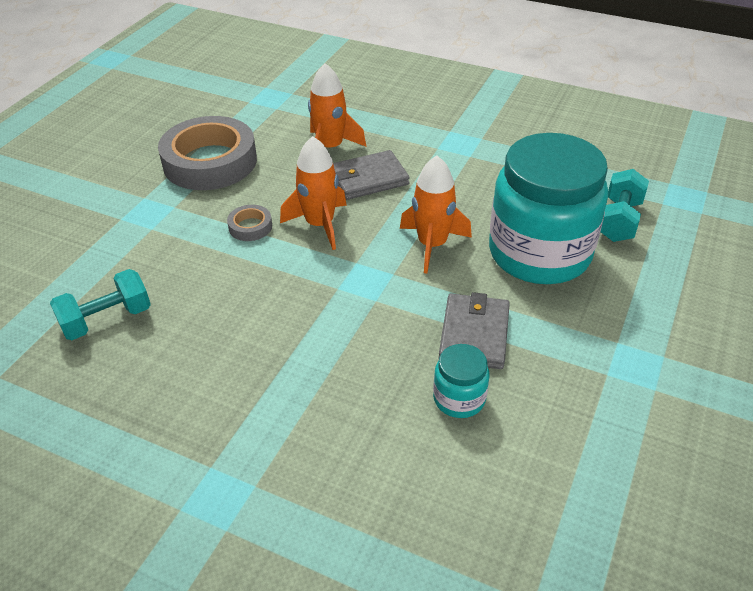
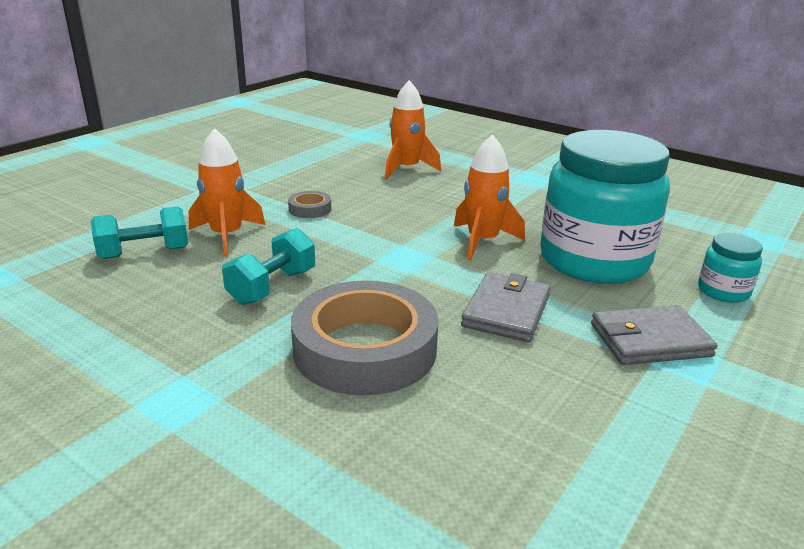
camera: 10 degrees right, 15 degrees down
(210, 162) = (293, 166): grey tape -> grey tape (365, 349)
(320, 225) = (376, 215): orange rocket -> orange rocket (227, 236)
(368, 179) = (435, 191): grey wallet -> grey wallet (649, 340)
(459, 399) = (473, 360): turquoise jar -> turquoise jar (723, 291)
(619, 221) = (685, 247): turquoise dumbbell -> turquoise dumbbell (272, 287)

